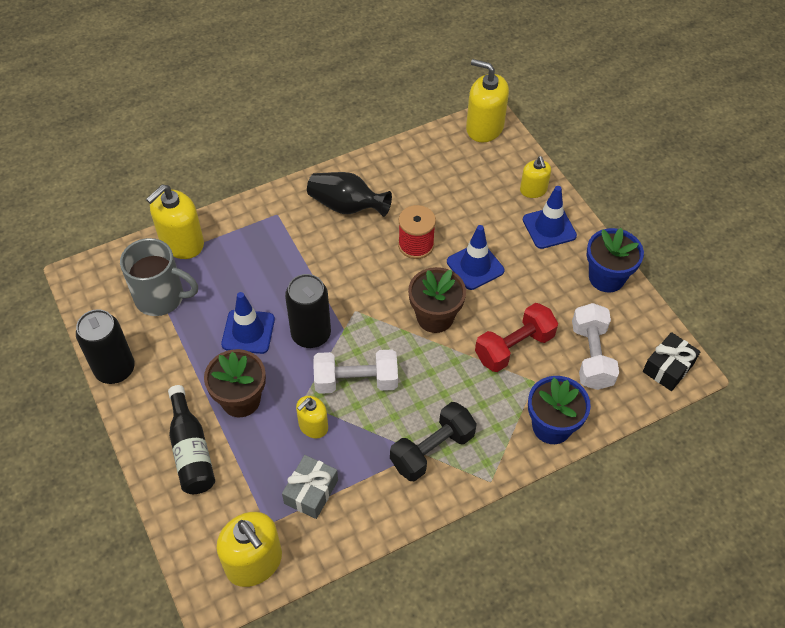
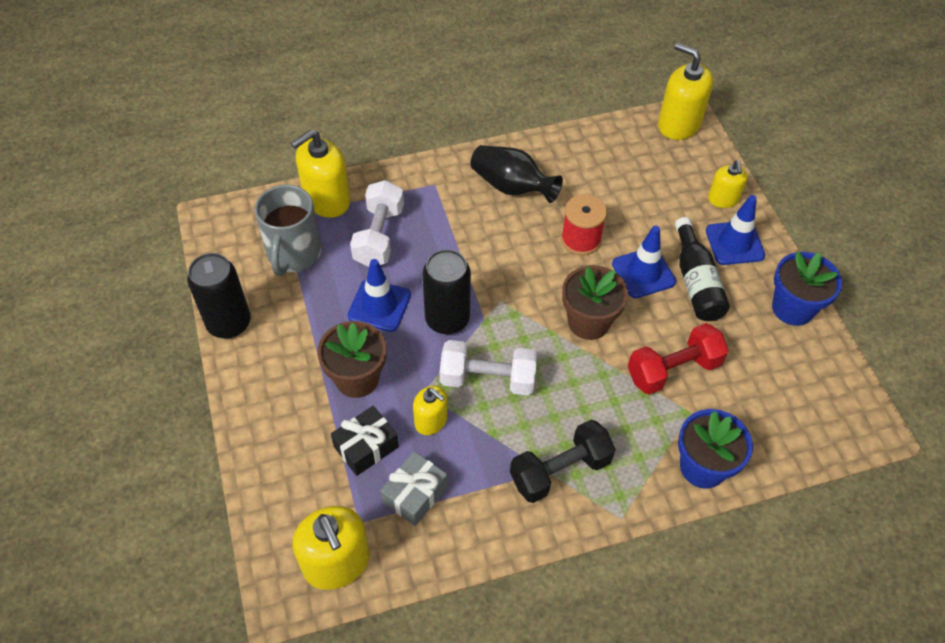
camera: 10 degrees right, 0 degrees up
(161, 297) = (293, 254): grey mug -> grey mug turned 75 degrees clockwise
(191, 451) = (292, 425): black bottle -> black bottle (696, 282)
(313, 426) = (431, 421): yellow soap dispenser -> yellow soap dispenser turned 105 degrees counterclockwise
(591, 356) = (761, 394): white dumbbell -> white dumbbell (379, 236)
(668, 367) = (850, 422): black gift -> black gift (366, 447)

